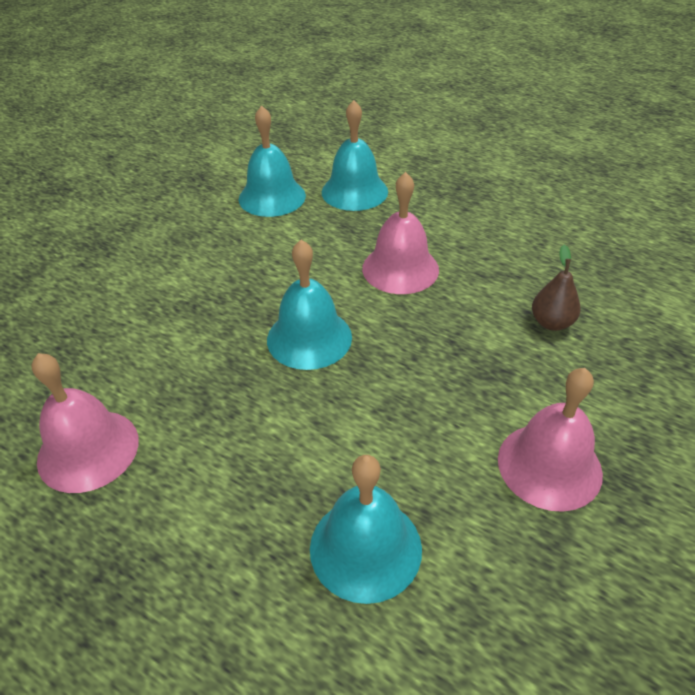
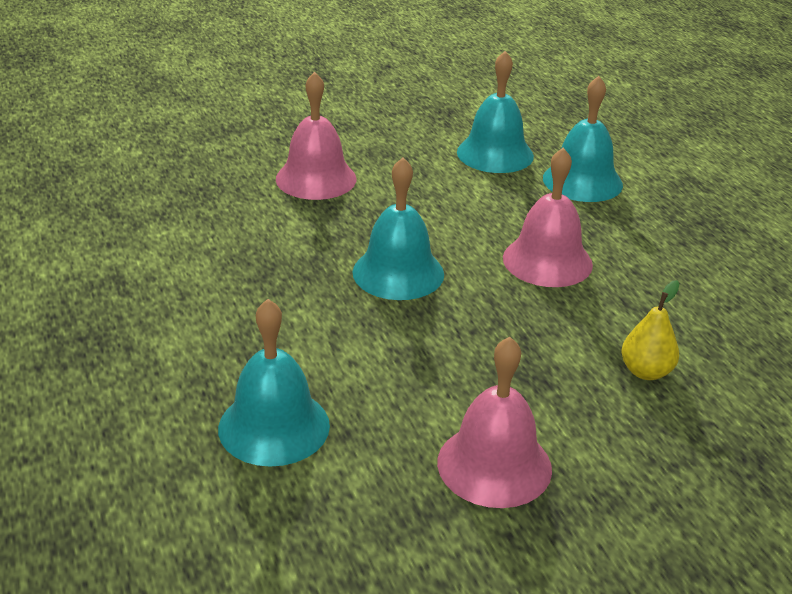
camera: 35 degrees right, 10 degrees down
(88, 450) = (152, 262): pink bell -> pink bell (316, 178)
(551, 323) = (646, 371): brown pear -> yellow pear

